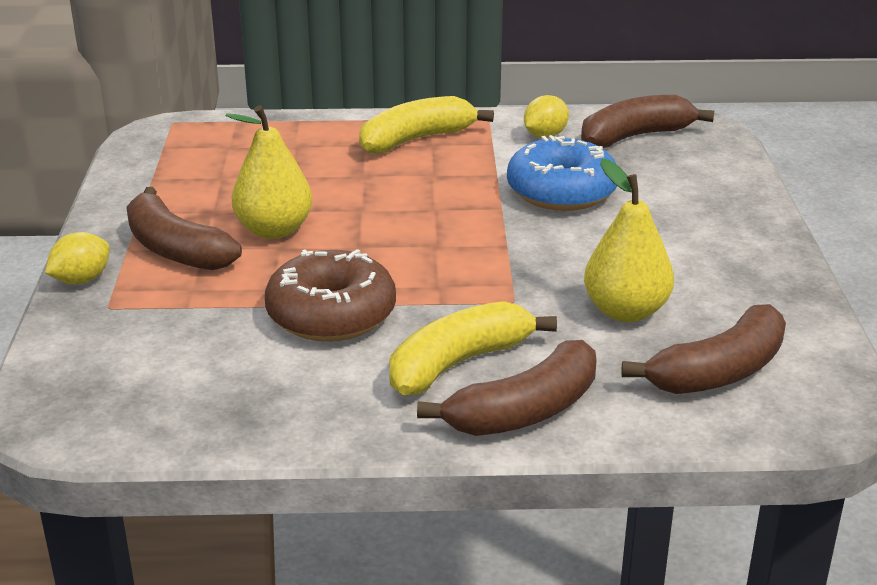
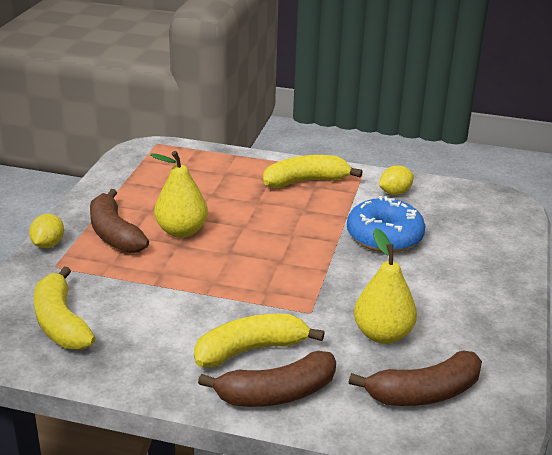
camera: 15 degrees right, 0 degrees up
(81, 280) = (48, 244): yellow lemon -> yellow lemon turned 45 degrees counterclockwise
(160, 380) = (61, 323): none -> yellow banana
(331, 315) = (187, 298): brown donut -> none
(635, 136) = (458, 204): brown banana -> none

